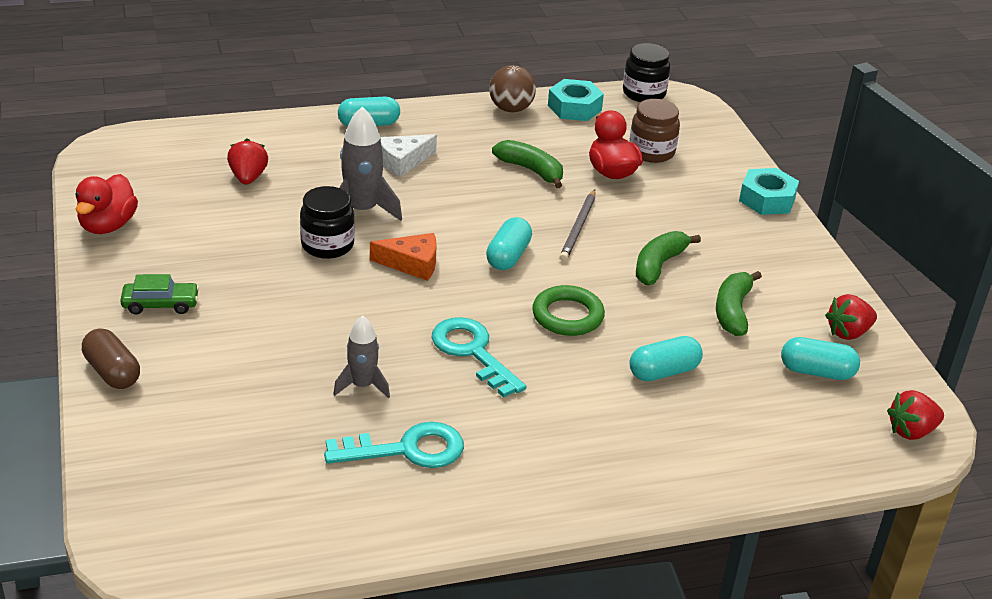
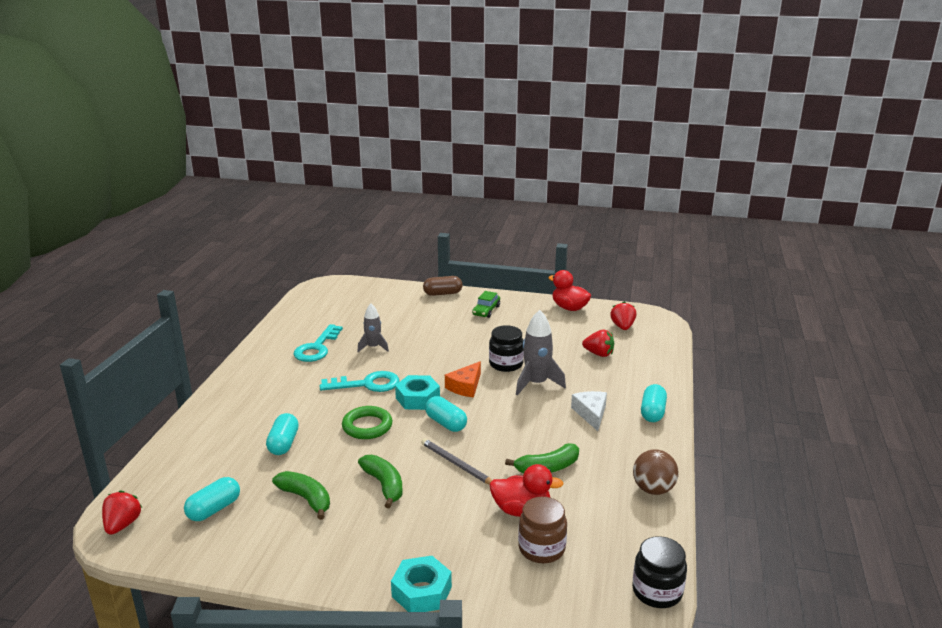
camera: 120 degrees right, 10 degrees down
(574, 108) = (642, 529): turquoise nut -> turquoise nut (417, 398)
(848, 333) = (229, 547): red strawberry -> red strawberry (622, 327)

